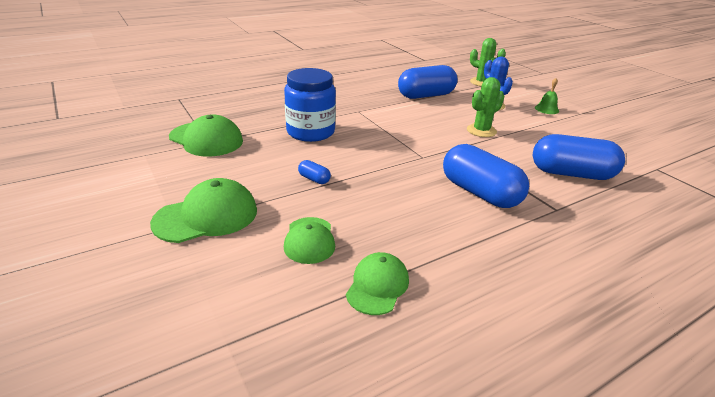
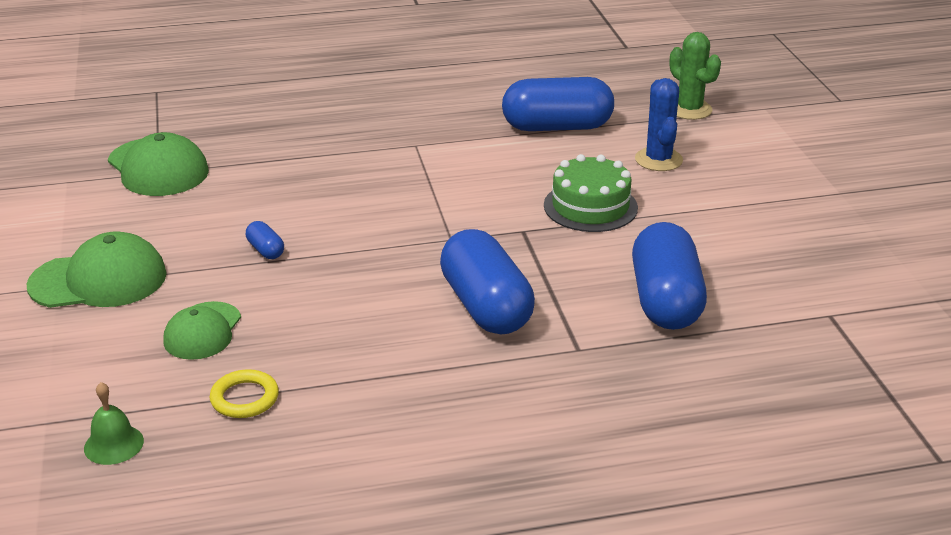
camera: 20 degrees right, 0 degrees up
(310, 132) = (313, 174): blue jar -> none
(377, 286) = (244, 398): green cap -> yellow ring
(481, 131) = (590, 206): green cactus -> green cake
(546, 109) = (756, 179): green bell -> green bell (113, 444)
(571, 174) = (665, 301): blue capsule -> blue capsule turned 60 degrees clockwise

